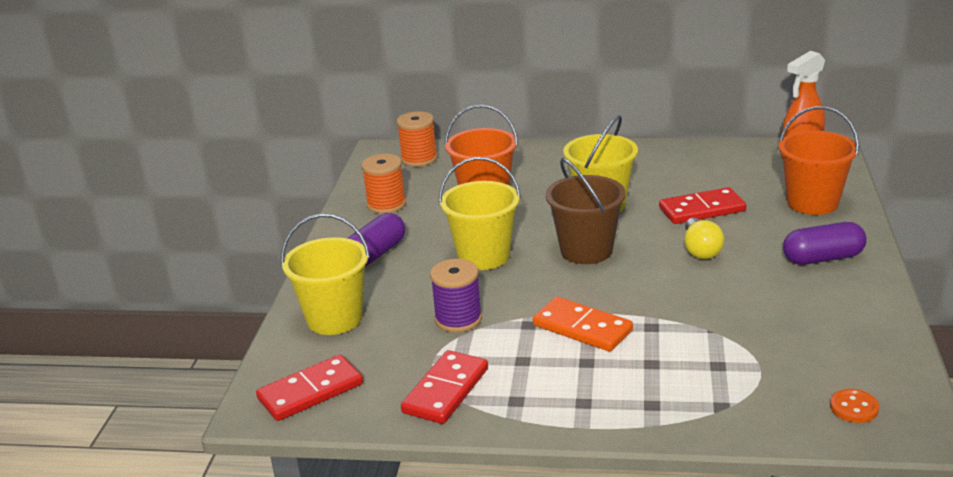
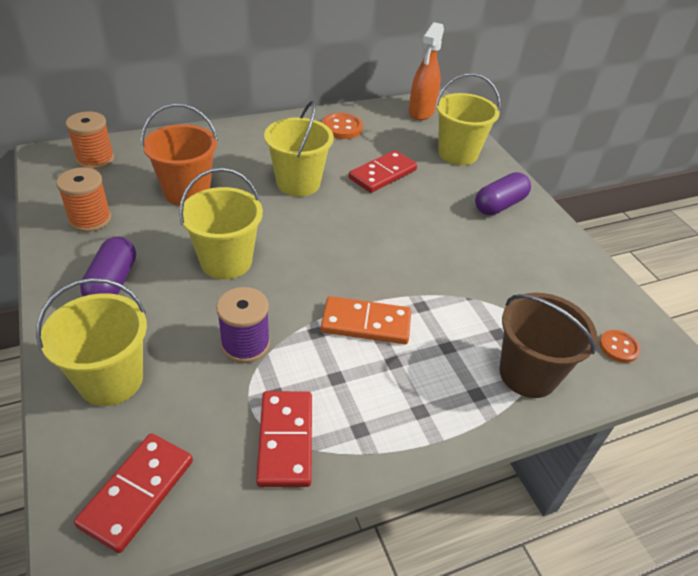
camera: 35 degrees left, 15 degrees up
(586, 250) = (316, 235): brown bucket -> brown bucket (528, 374)
(688, 161) = (342, 128): none -> orange button
(700, 250) = (407, 215): yellow light bulb -> none
(812, 203) = (457, 153): orange bucket -> yellow bucket

